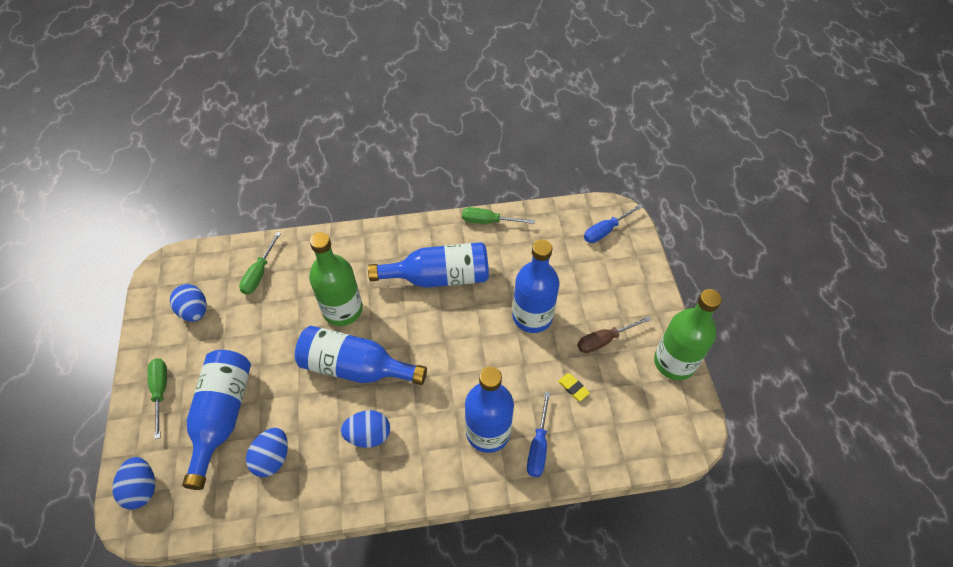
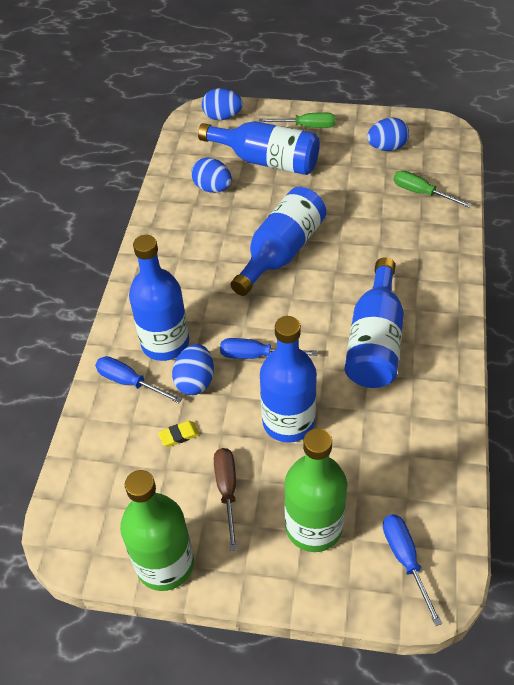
camera: 110 degrees right, 5 degrees down
(342, 310) = (354, 251): green bottle -> green bottle (313, 526)
(368, 435) = (204, 252): blue egg -> blue egg (195, 381)
(478, 355) = (256, 355): none -> blue screwdriver
(488, 221) = (453, 413): green screwdriver -> none

